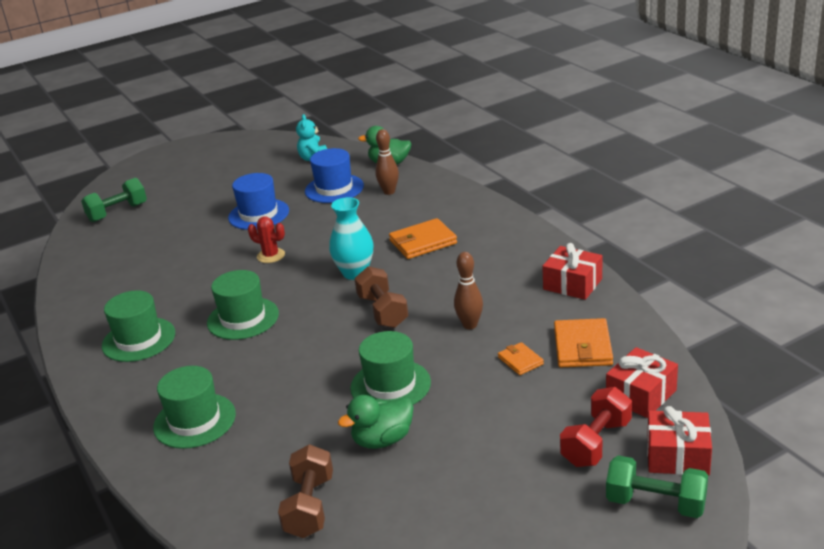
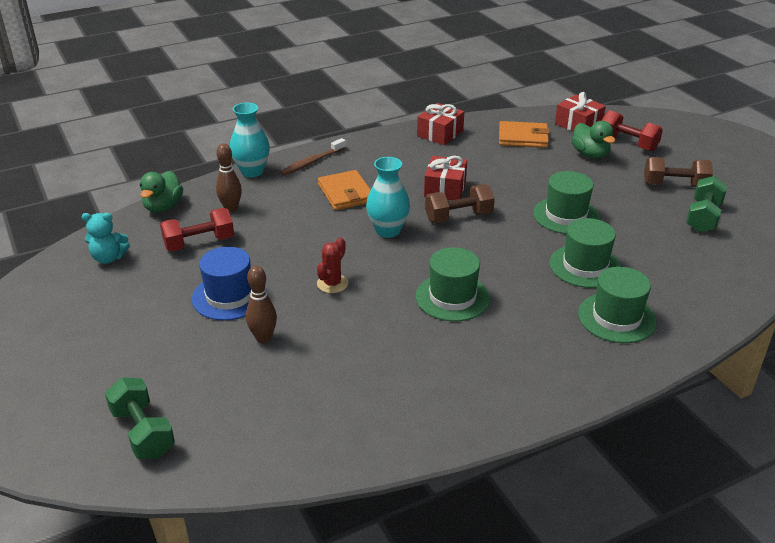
camera: 90 degrees left, 5 degrees up
(139, 339) = (479, 371): green hat -> green hat (585, 266)
(310, 507) = (712, 252): brown dumbbell -> brown dumbbell (674, 185)
(334, 188) = (199, 243): blue hat -> red dumbbell
(382, 440) = (633, 220): green duck -> green duck (590, 155)
(457, 189) = (252, 171): none -> turquoise vase
(470, 325) = (487, 178): brown bowling pin -> brown bowling pin (263, 338)
(482, 216) = (312, 162): none -> brown toothbrush
(520, 361) = (537, 161): orange wallet -> none
(655, 503) = (679, 132): green dumbbell -> green dumbbell (703, 217)
(677, 456) = (637, 121): red gift -> red gift (445, 188)

